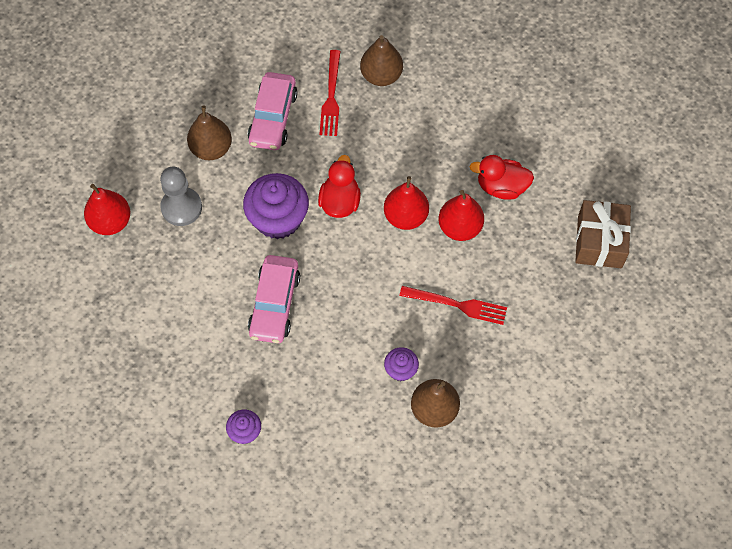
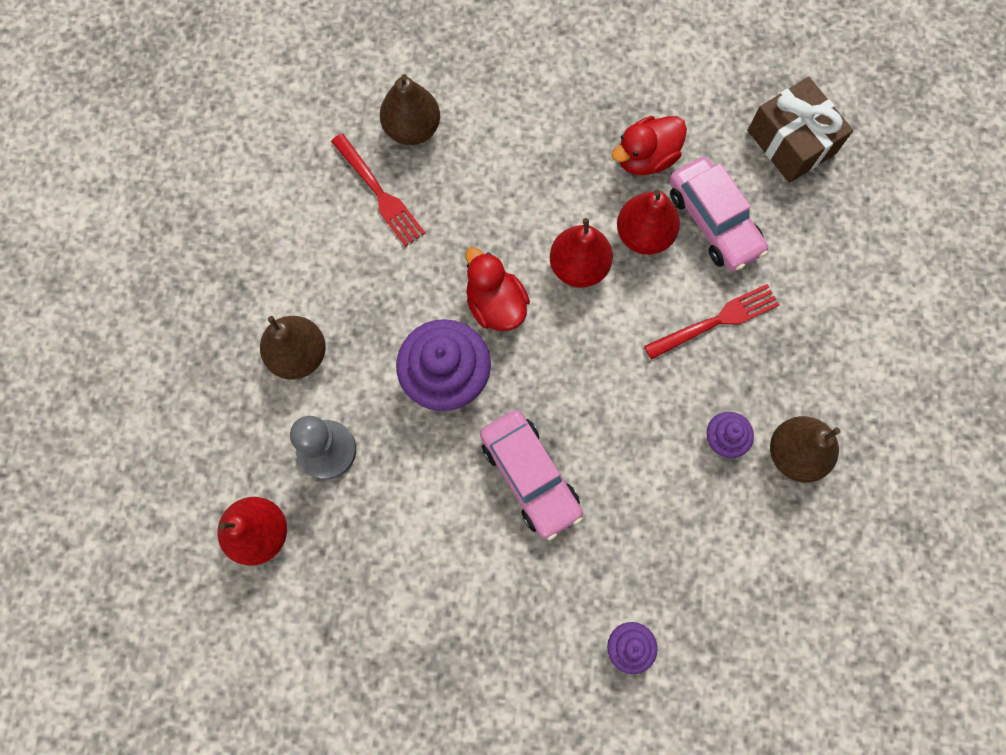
camera: 40 degrees left, 10 degrees up
(273, 118) = (336, 266): pink car -> pink car (713, 221)

